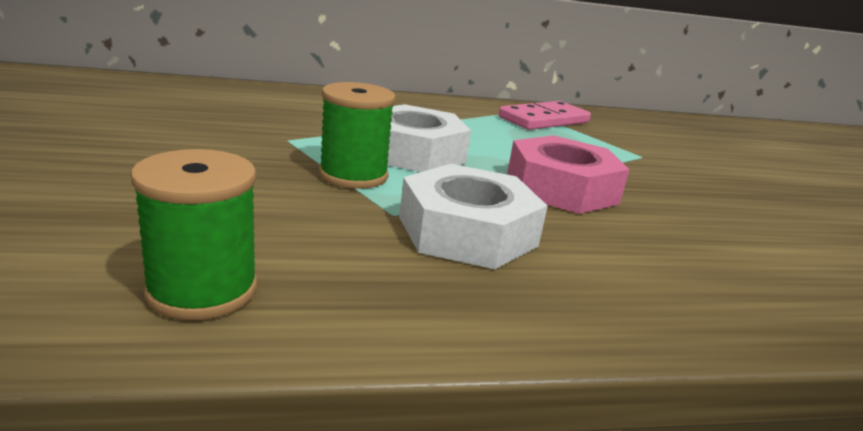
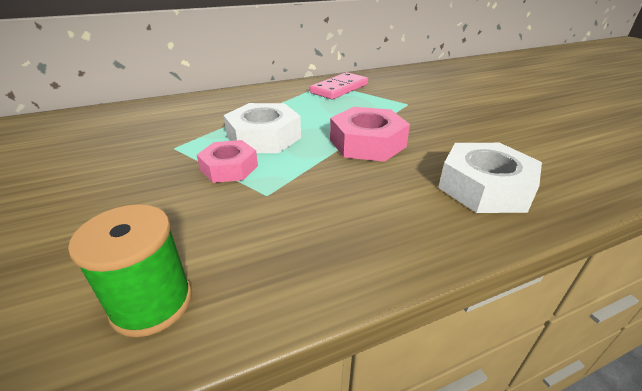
camera: 10 degrees left, 10 degrees up
(353, 175) = (229, 168): green spool -> pink nut
(467, 231) = (319, 196): white nut -> white nut (484, 187)

